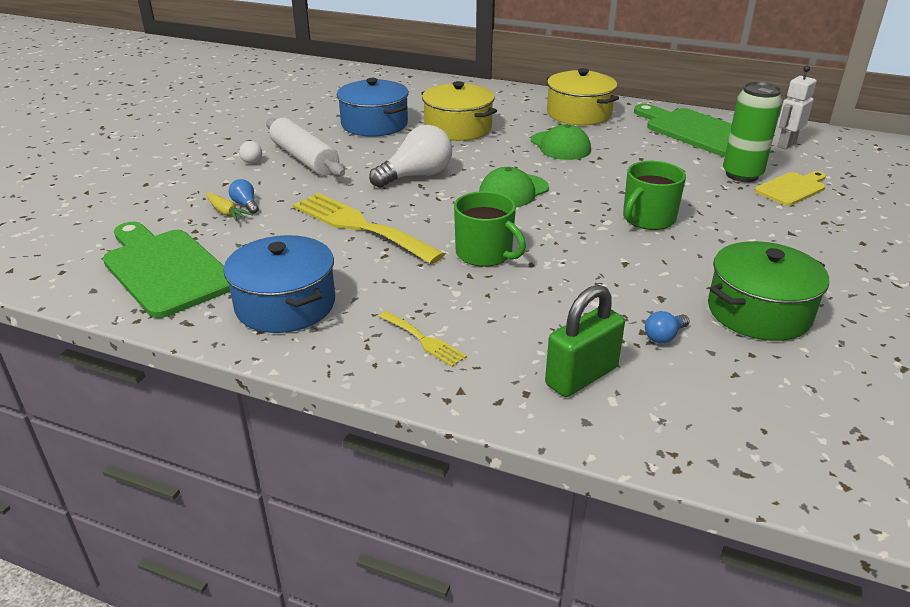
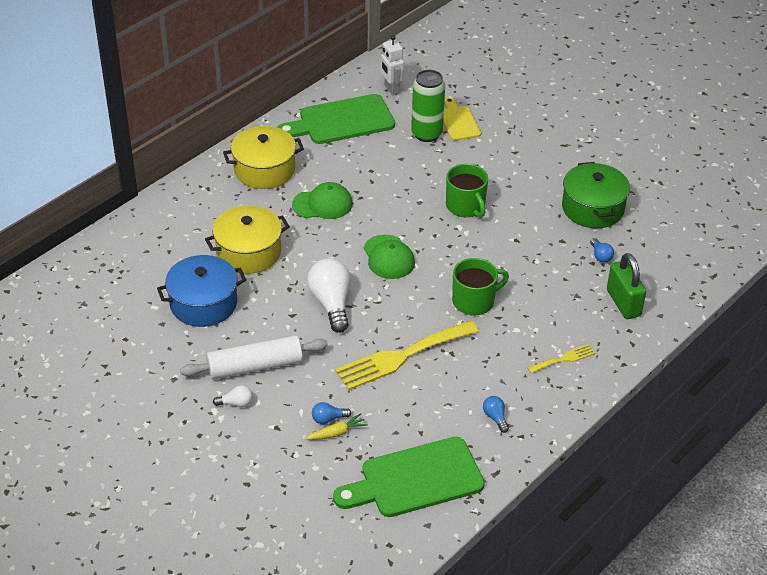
camera: 70 degrees left, 10 degrees up
(285, 305) = (495, 418): blue pot -> blue light bulb

